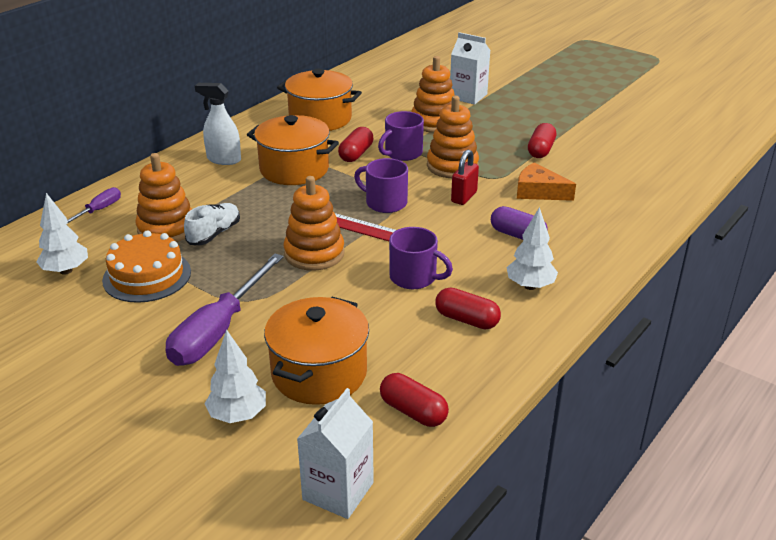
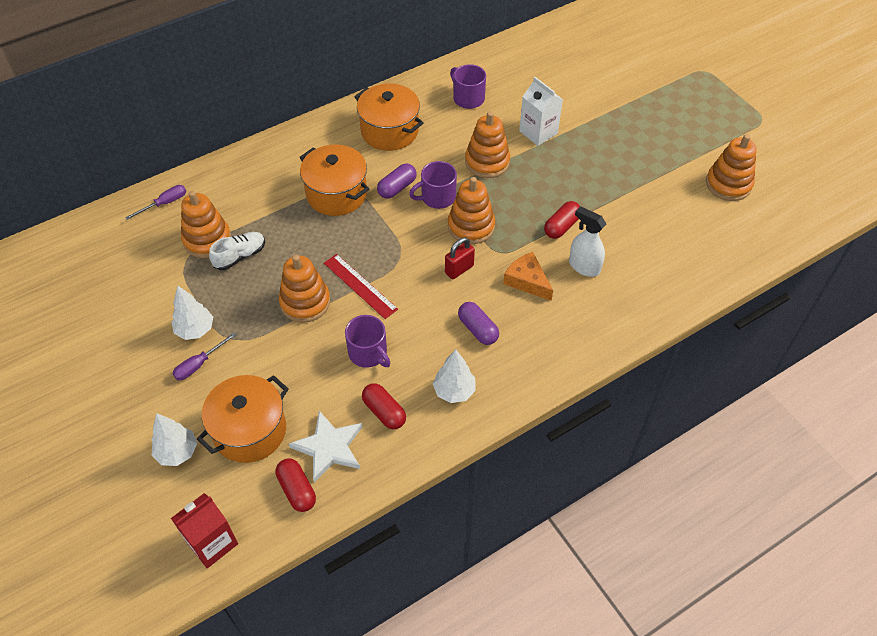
camera: 20 degrees right, 20 degrees up
(66, 271) = (118, 266): white tree -> white tree (195, 330)
(147, 276) = (172, 290): orange cake -> none
(218, 330) = (199, 364): purple screwdriver -> purple screwdriver, size x0.51
(223, 159) = (285, 165): white spray bottle -> white spray bottle (584, 266)
(338, 491) = (212, 542): white carton -> red carton
(356, 154) = (397, 188): red capsule -> purple capsule
(385, 202) = (390, 257): purple mug -> purple mug (468, 98)
(425, 364) = (329, 447): none -> white star
(666, 99) = (728, 184): none -> orange stacking toy

